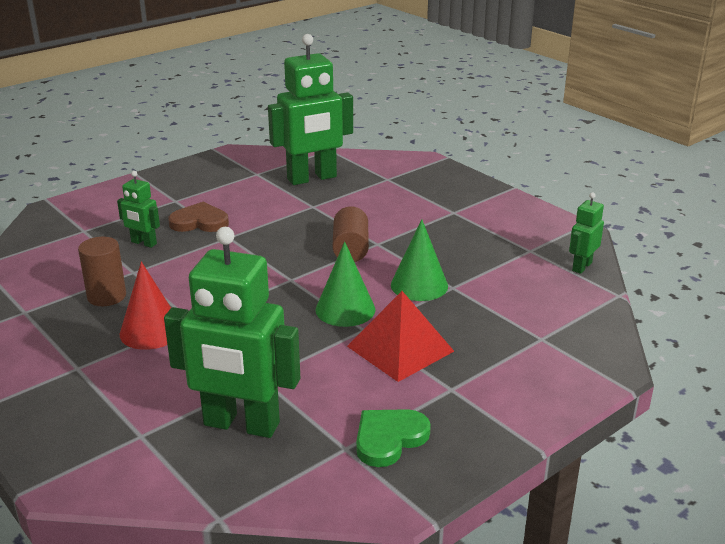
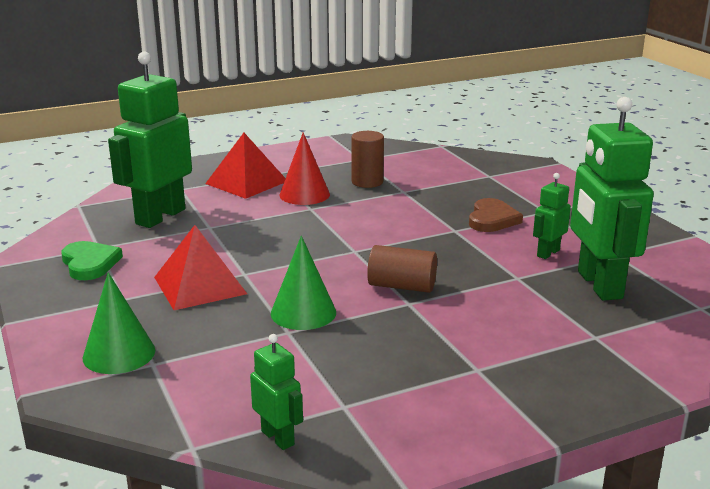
camera: 105 degrees right, 5 degrees down
(113, 383) = (246, 182): none -> red pyramid
(143, 243) = (455, 196): green robot -> green robot (548, 253)
(345, 309) = (283, 269): green cone -> green cone (119, 354)

